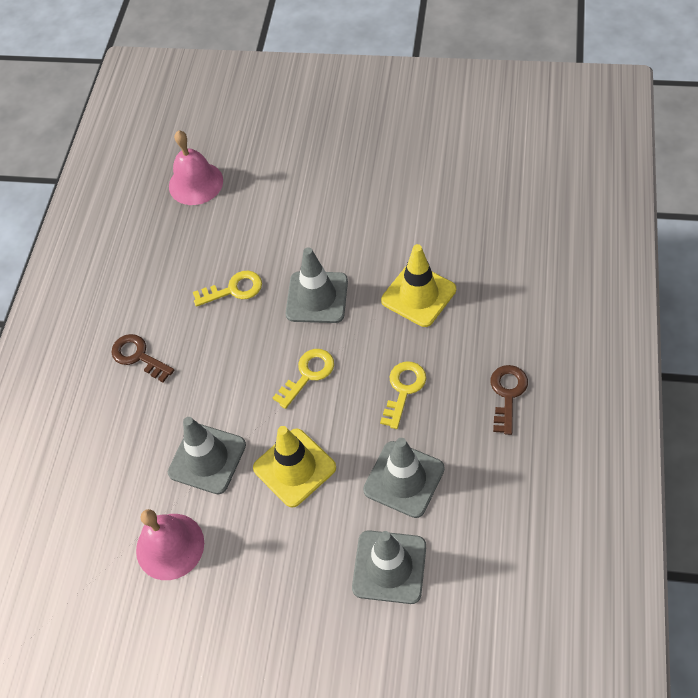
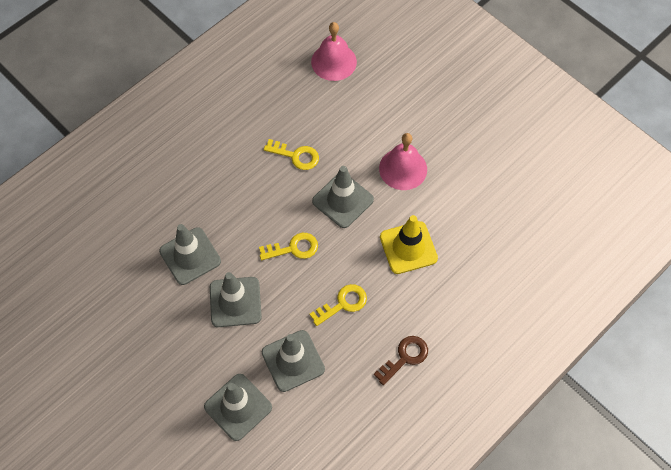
camera: 30 degrees right, 5 degrees up
(138, 356) = (203, 158): brown key -> none
(170, 546) = (126, 294): pink bell -> pink bell (403, 169)
(294, 467) = (235, 302): yellow traffic cone -> grey traffic cone

